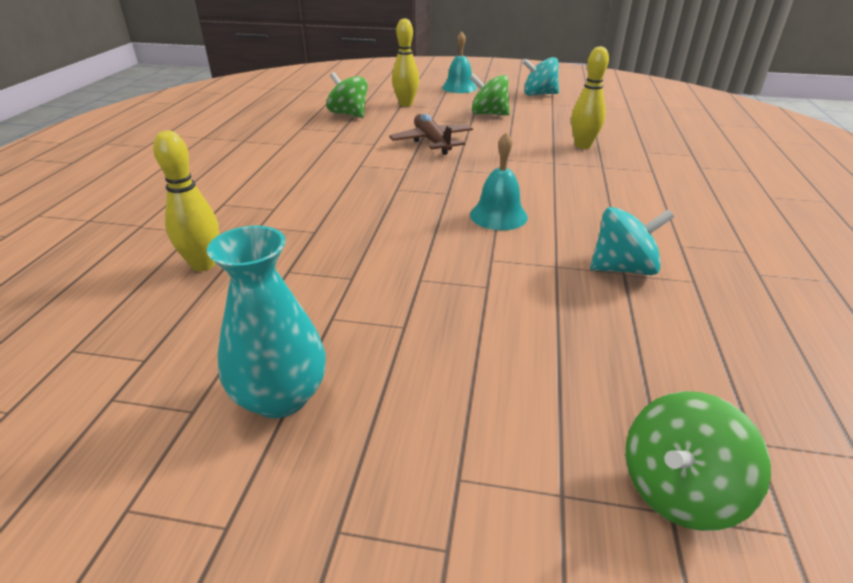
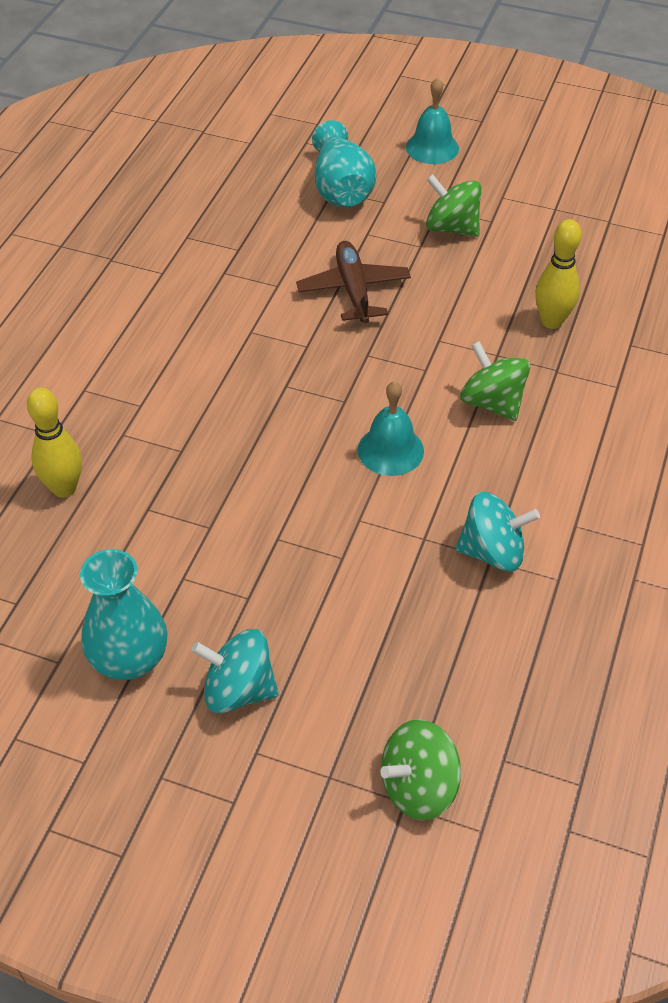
camera: 10 degrees right, 15 degrees up
(349, 114) = (256, 208): green spinning top -> green spinning top (492, 403)
(406, 104) = (341, 188): yellow bowling pin -> turquoise vase
(539, 94) = (546, 180): turquoise spinning top -> turquoise spinning top (238, 690)

